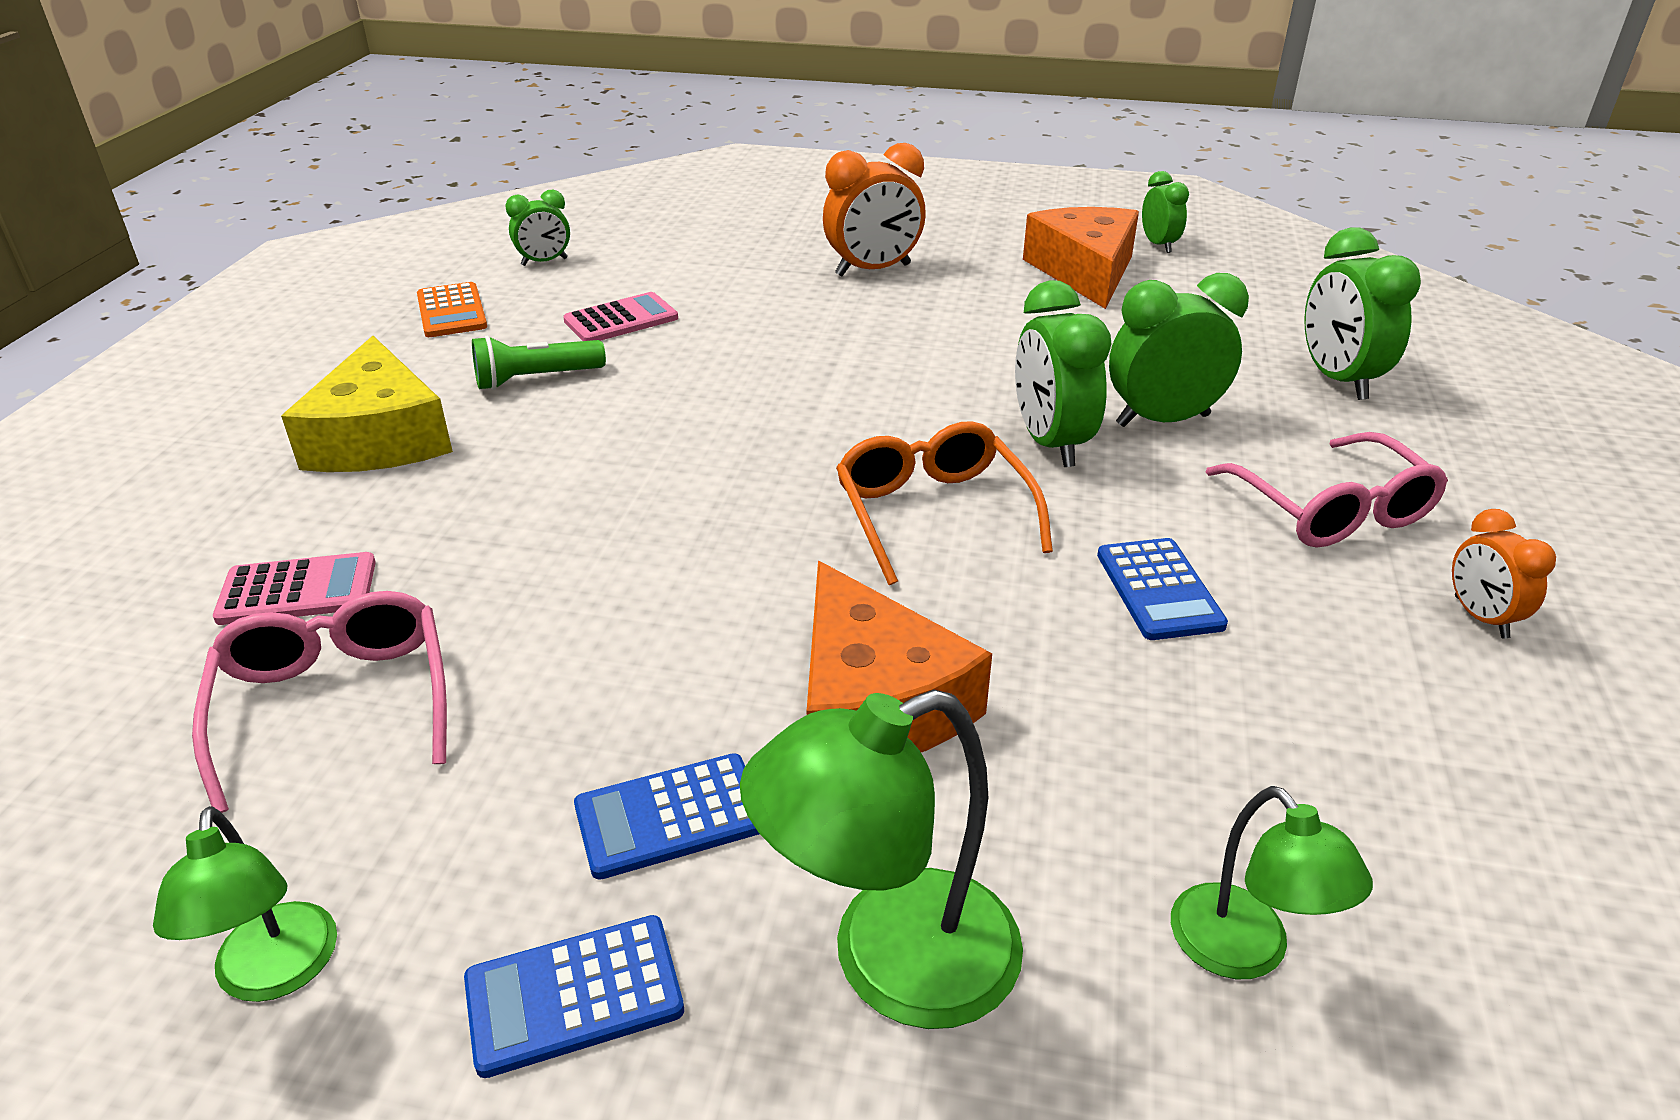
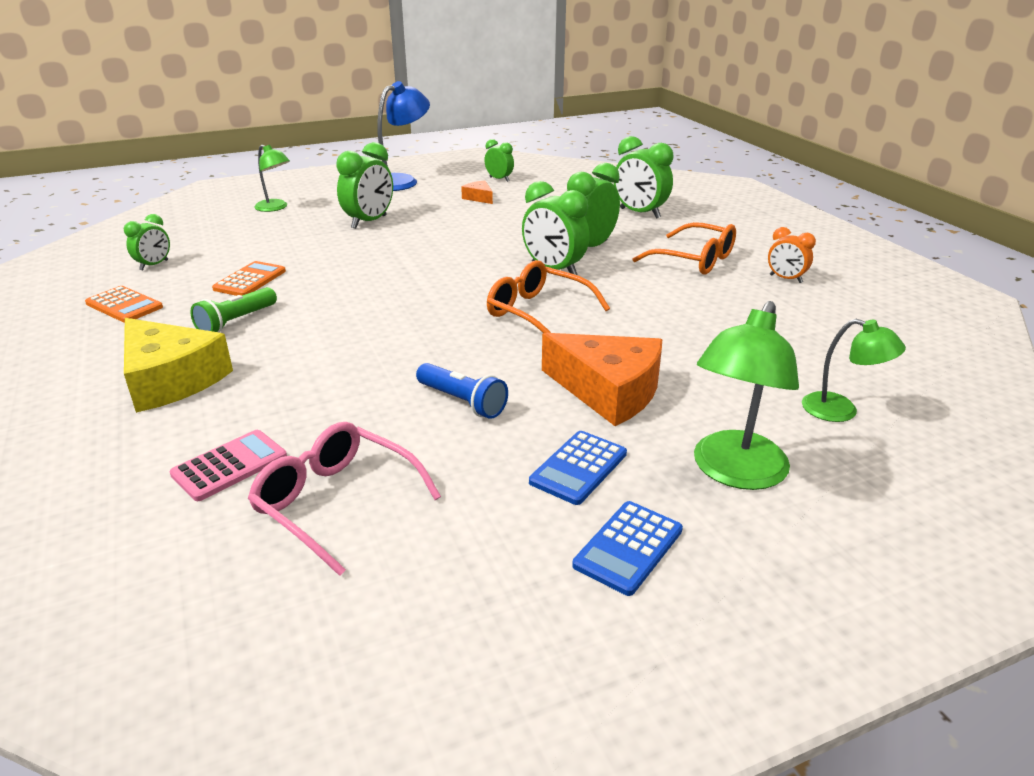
camera: 35 degrees left, 5 degrees down
(275, 974) = (475, 616): green lamp -> green lamp (275, 208)
(621, 320) = (250, 280): pink calculator -> orange calculator
(650, 623) = (462, 402): none -> blue flashlight
(873, 270) = (369, 222): orange clock -> green clock
(1000, 210) = (401, 181): none -> blue lamp
(1085, 271) = (479, 198): orange cheese -> orange cheese, size x0.47
(1159, 590) = (667, 309): blue calculator -> none
(1331, 510) = (694, 260): pink glasses -> orange glasses

